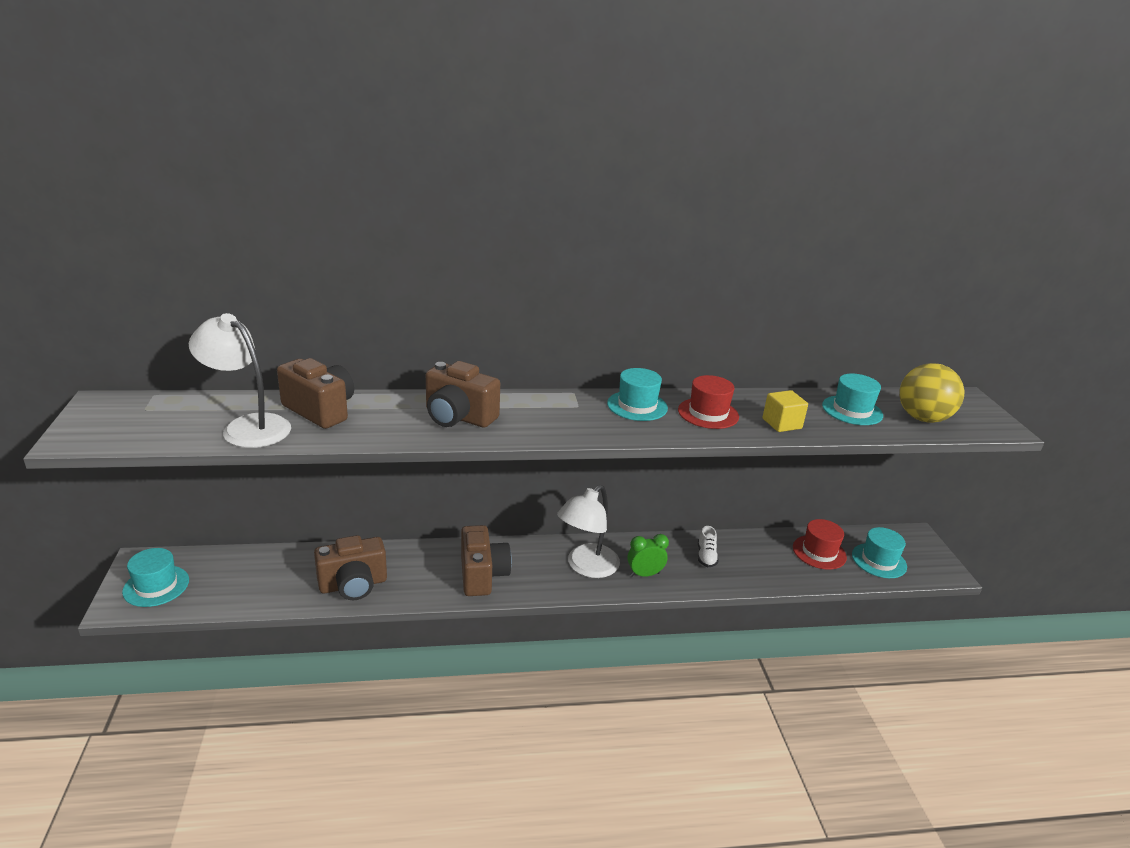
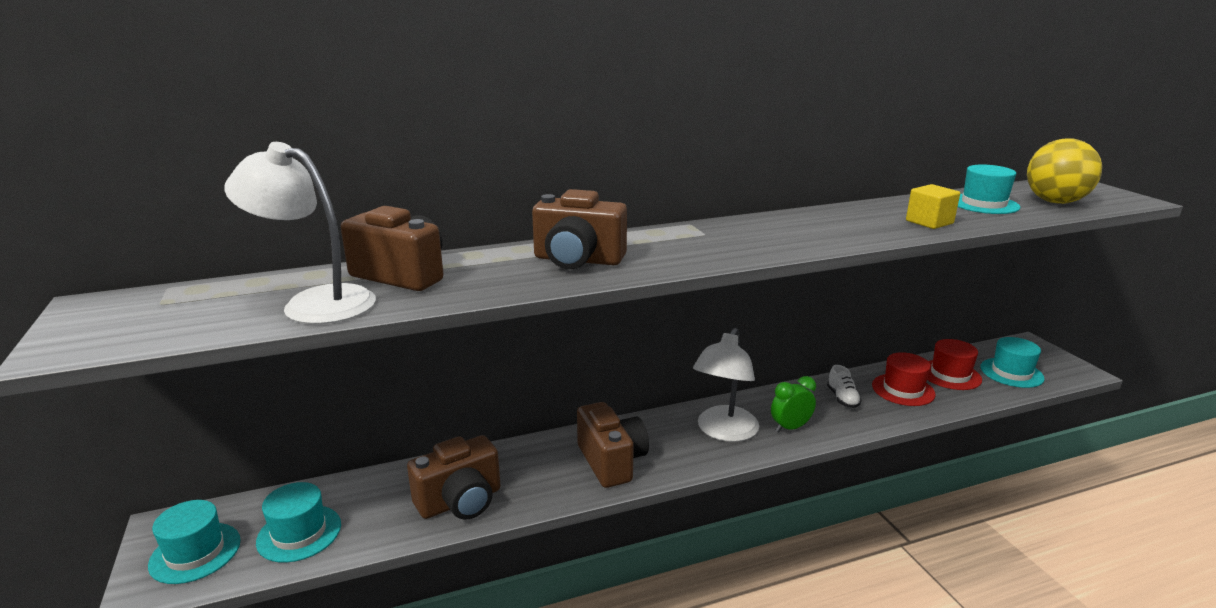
camera: 10 degrees left, 5 degrees down
(637, 406) = (768, 226): turquoise hat -> turquoise hat (299, 533)
(708, 413) = (847, 223): red hat -> red hat (903, 390)

